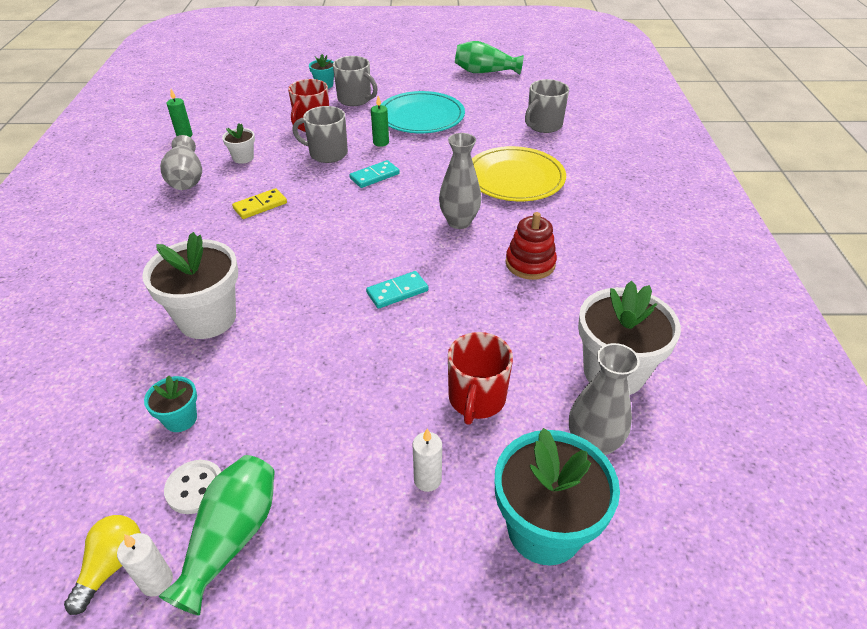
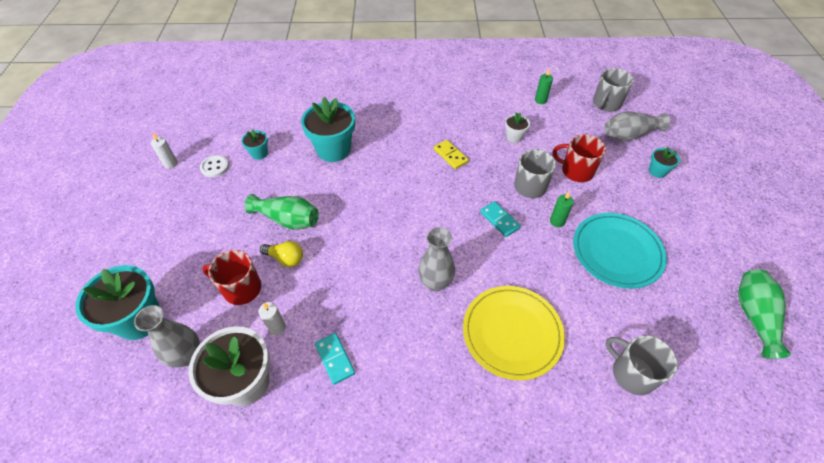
camera: 90 degrees right, 10 degrees up
(112, 565) = (184, 148): yellow light bulb -> yellow light bulb (285, 258)
(186, 178) = (481, 113): grey vase -> grey vase (629, 135)
(207, 318) = (333, 150): white flower pot -> turquoise flower pot
(232, 538) = (183, 185): green vase -> green vase (288, 220)
(355, 99) = (635, 197): grey mug -> grey mug (606, 104)
(397, 292) = (349, 242): turquoise domino -> turquoise domino (335, 359)
(427, 480) = (189, 262): white candle -> white candle (277, 327)
(530, 263) = (377, 334): red stacking toy -> none

